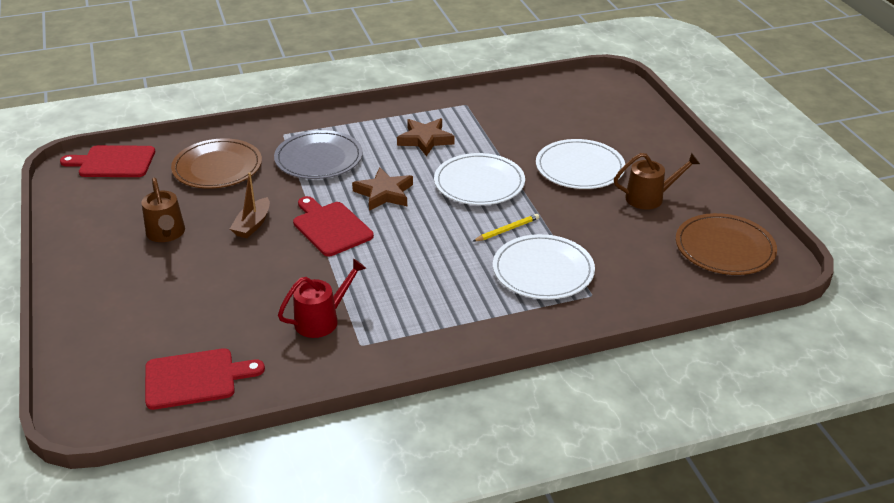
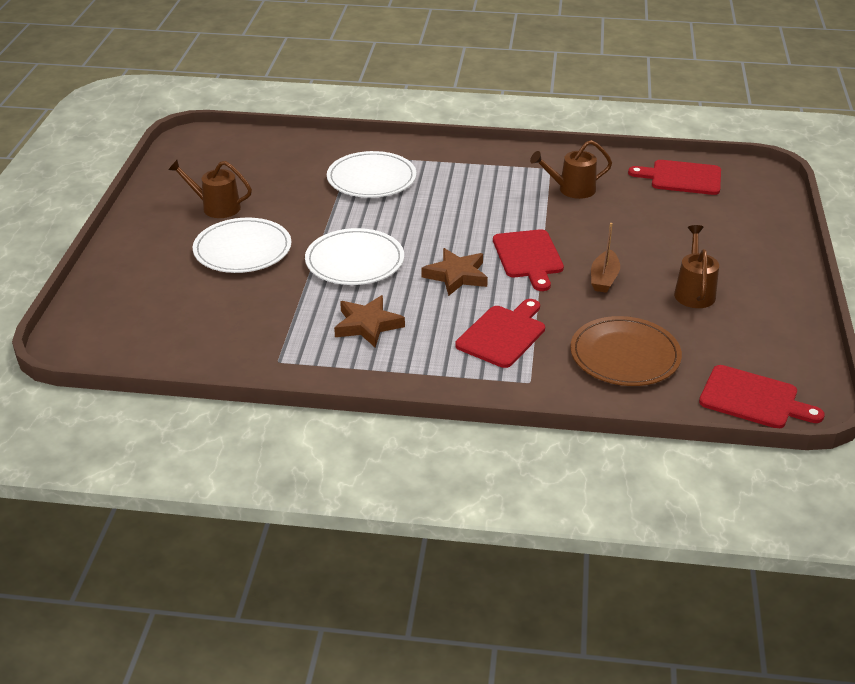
camera: 155 degrees left, 0 degrees up
(252, 225) = (604, 279): brown boat -> brown boat turned 150 degrees clockwise
(318, 158) = (503, 334): grey plate -> red cutting board
(321, 320) = (572, 189): red watering can -> brown watering can
(507, 230) = (370, 214): yellow pencil -> none
(724, 248) = (212, 158): brown plate -> none

